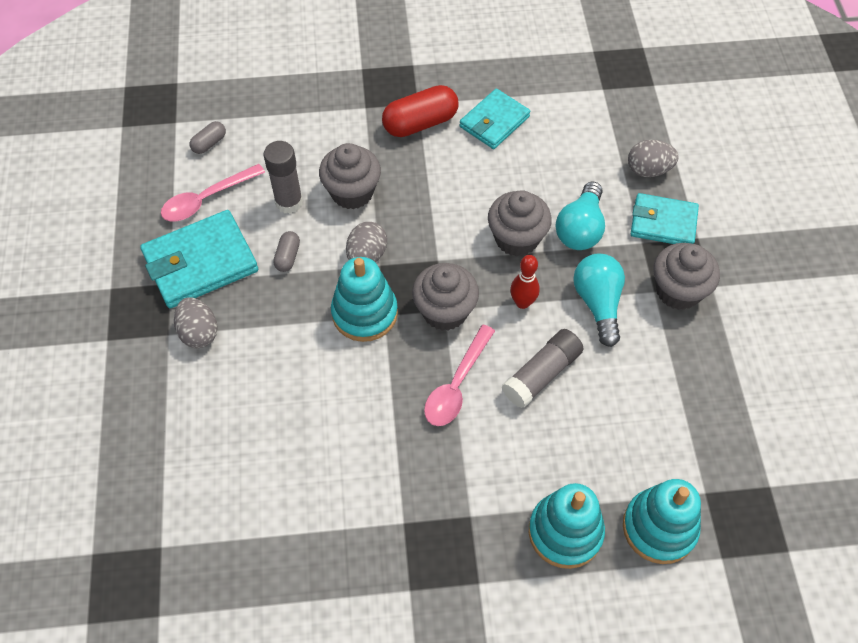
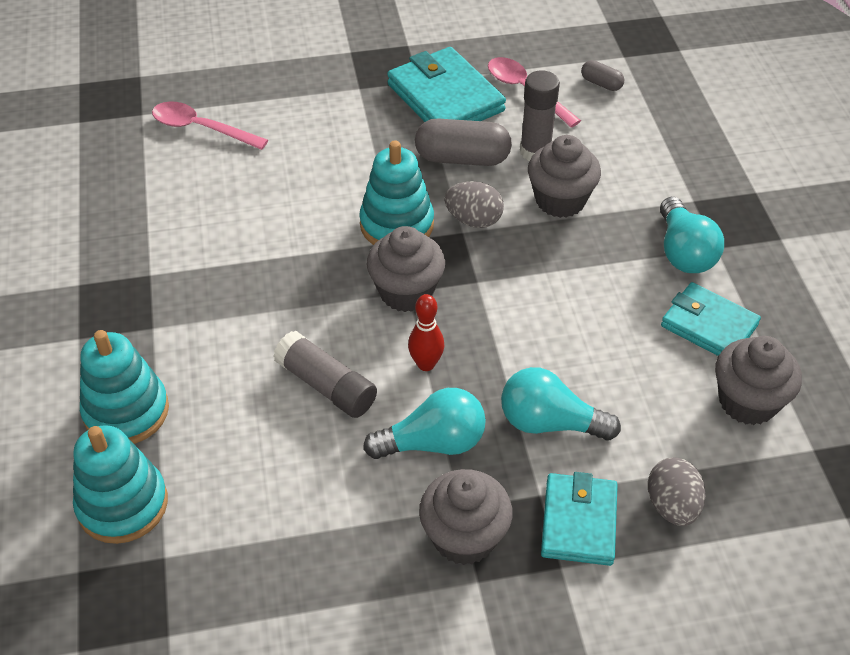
camera: 85 degrees right, 10 degrees down
(199, 332) = (362, 107): grey egg -> none
(287, 257) = (462, 158): grey capsule -> grey capsule, size x1.95
(420, 123) = (684, 252): red capsule -> turquoise light bulb
(456, 385) = (309, 307): pink spoon -> pink spoon (201, 128)
(516, 238) = (521, 355): grey cupcake -> grey cupcake (747, 401)

